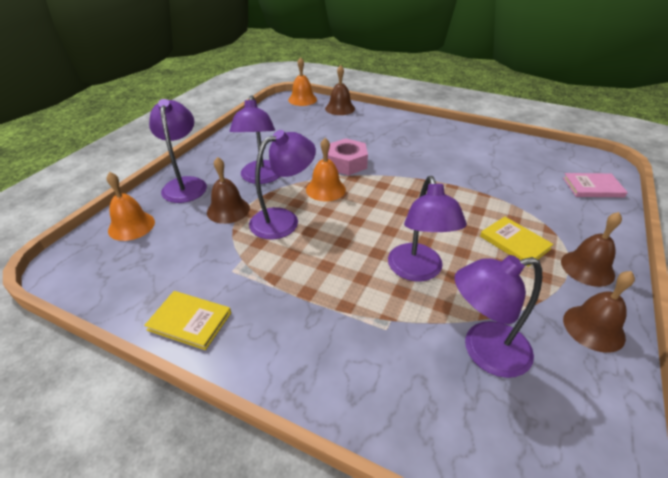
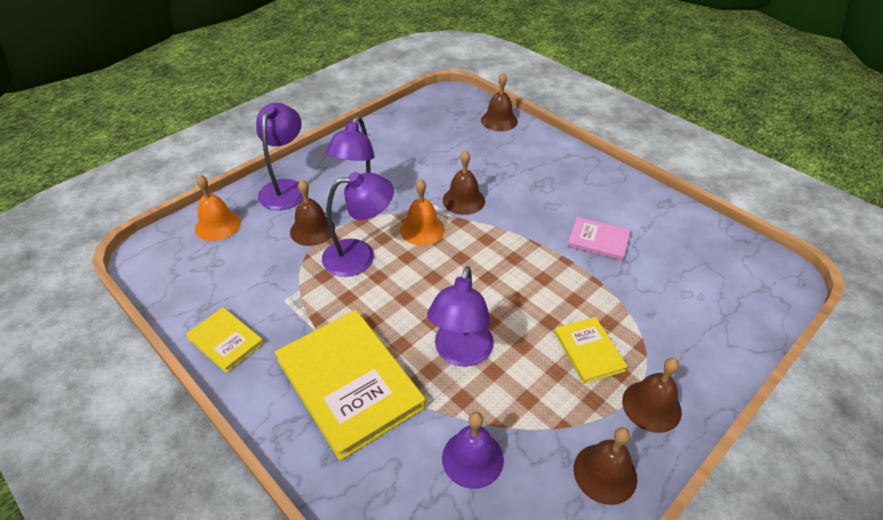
camera: 20 degrees right, 5 degrees up
(302, 99) = (462, 98): orange bell -> none
(335, 323) = (349, 383): none -> yellow book
(346, 163) = (463, 200): pink nut -> brown bell
(484, 351) = (472, 458): purple lamp -> purple bell
(592, 187) = (741, 306): pink book -> pink book (598, 240)

